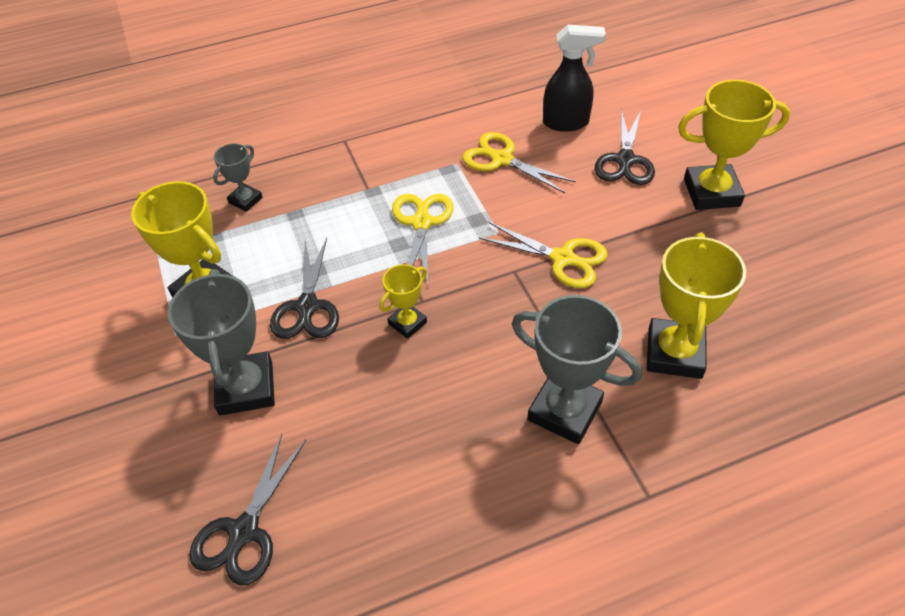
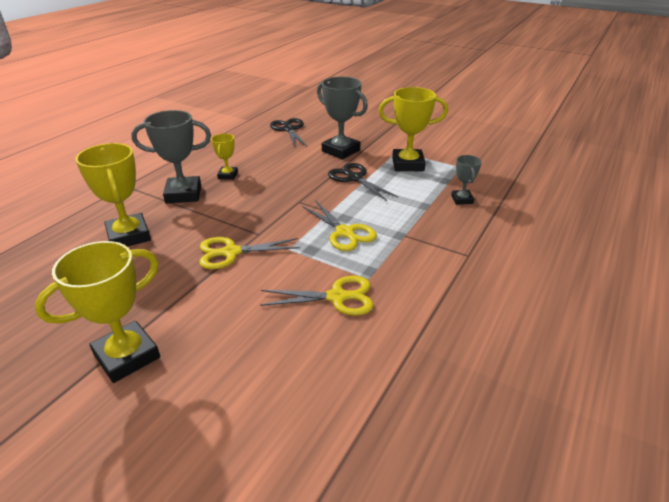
camera: 140 degrees right, 15 degrees down
(407, 323) = (296, 191): yellow trophy -> yellow trophy (228, 175)
(566, 123) = (313, 362): black spray bottle -> none
(625, 160) = (228, 349): black scissors -> none

